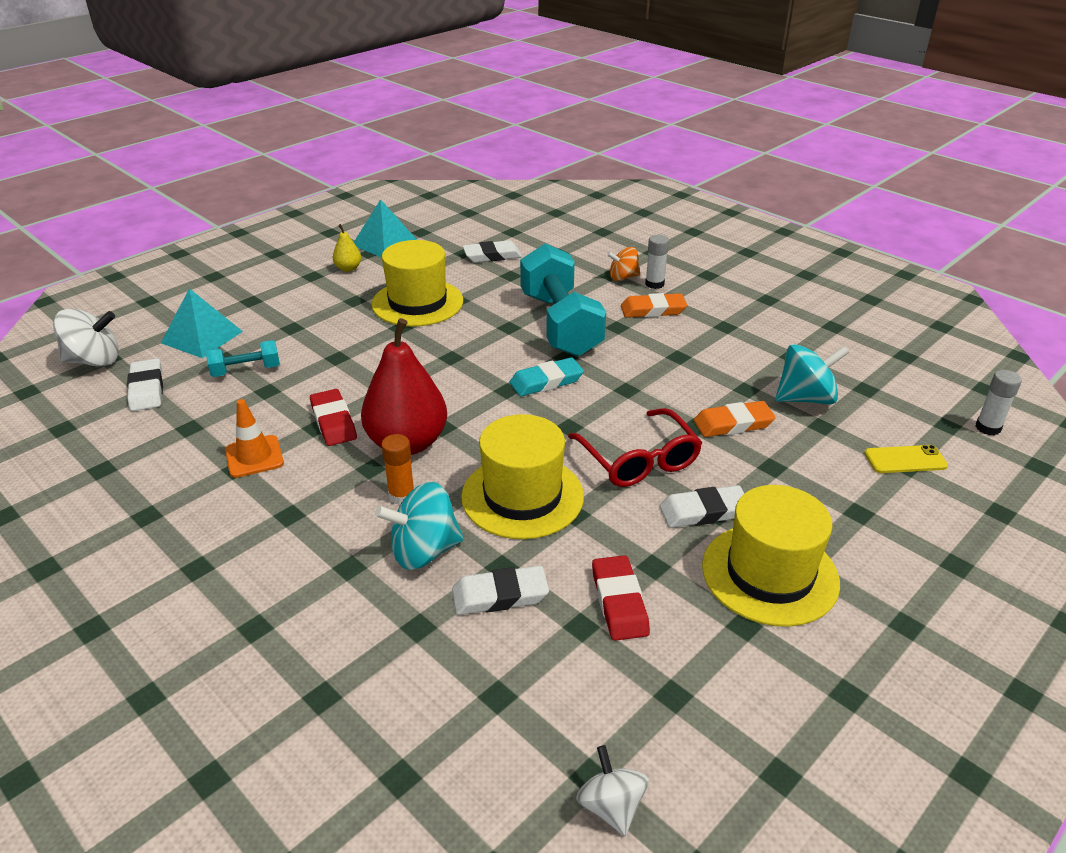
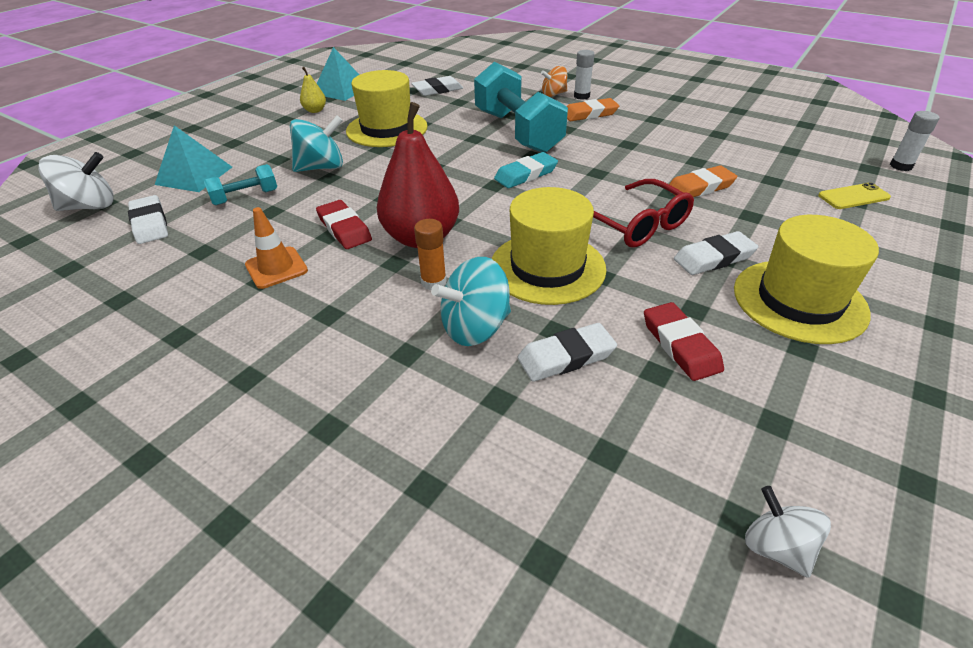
camera: 10 degrees left, 5 degrees up
(805, 398) = (747, 162): turquoise spinning top -> turquoise spinning top (321, 167)

